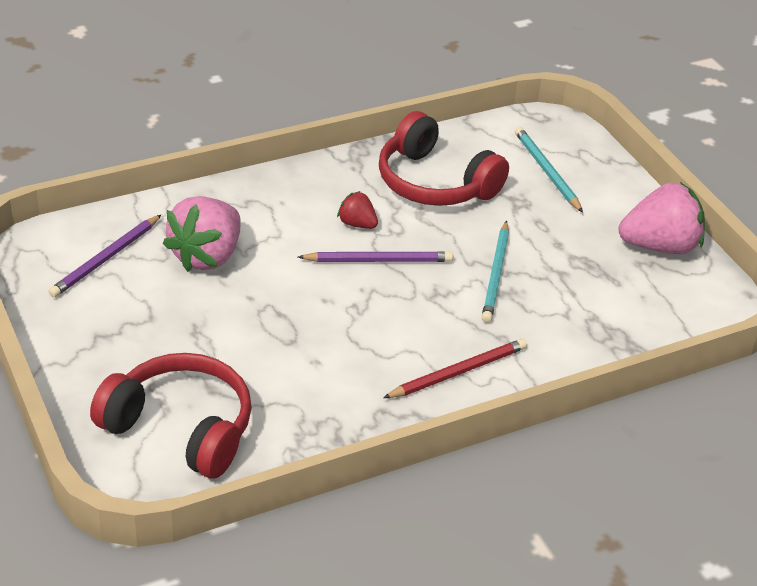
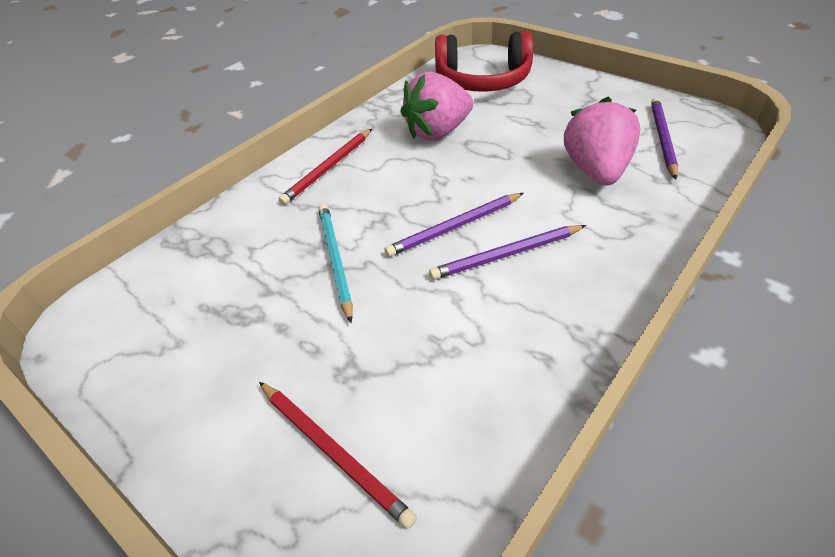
camera: 160 degrees right, 5 degrees up
(357, 224) = (506, 255): red strawberry -> purple pencil
(435, 182) = (469, 351): red headphones -> none
(546, 171) = (333, 452): turquoise pencil -> red pencil
(660, 246) = (149, 382): pink strawberry -> pink strawberry (438, 132)

